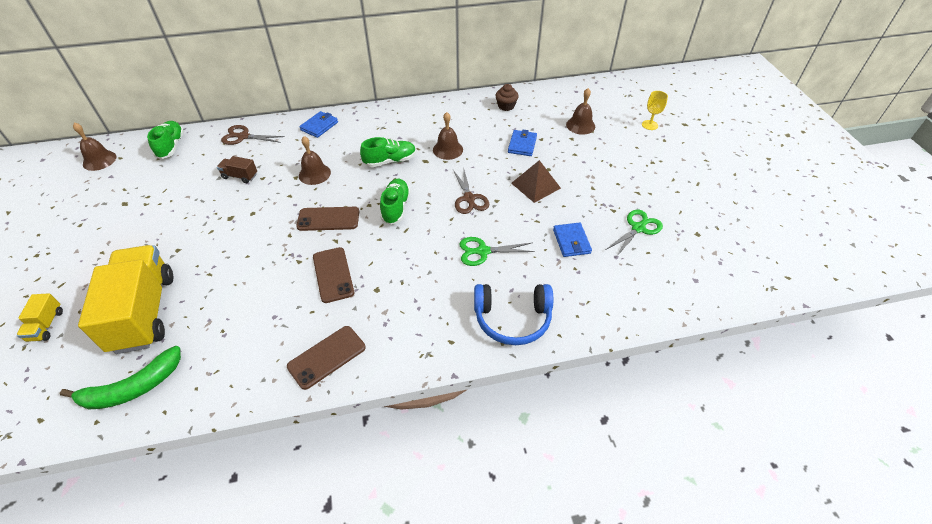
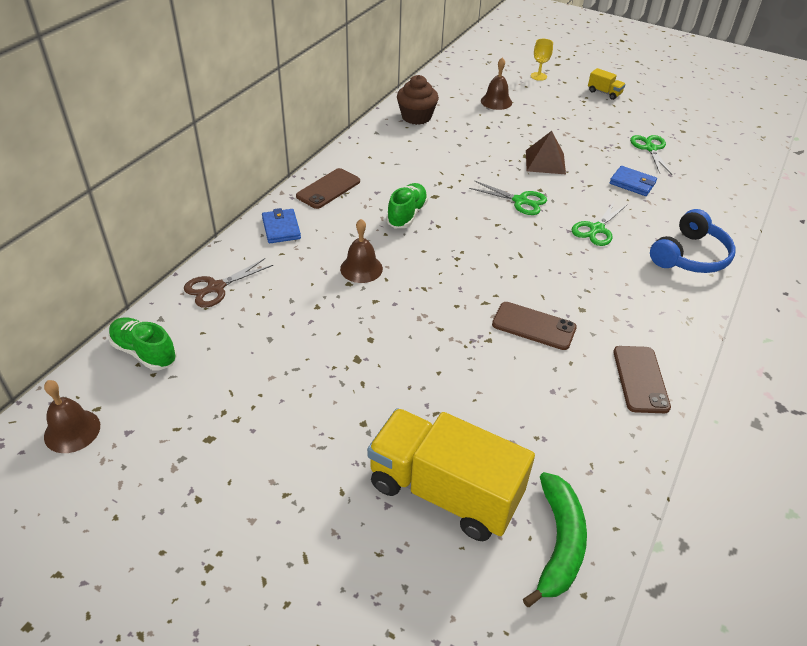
camera: 50 degrees left, 5 degrees down
(46, 325) = (372, 597): yellow truck -> yellow truck (604, 93)
(240, 176) = (290, 321): brown truck -> none
(328, 219) = (447, 292): brown phone -> brown phone (328, 189)
(395, 208) = (482, 245): green shoe -> none
(448, 149) = (435, 176): brown bell -> none
(469, 198) = (520, 201): brown scissors -> green scissors
(506, 106) = (416, 117): brown cupcake -> brown cupcake, size x1.53
(522, 145) = (483, 139): blue wallet -> none

